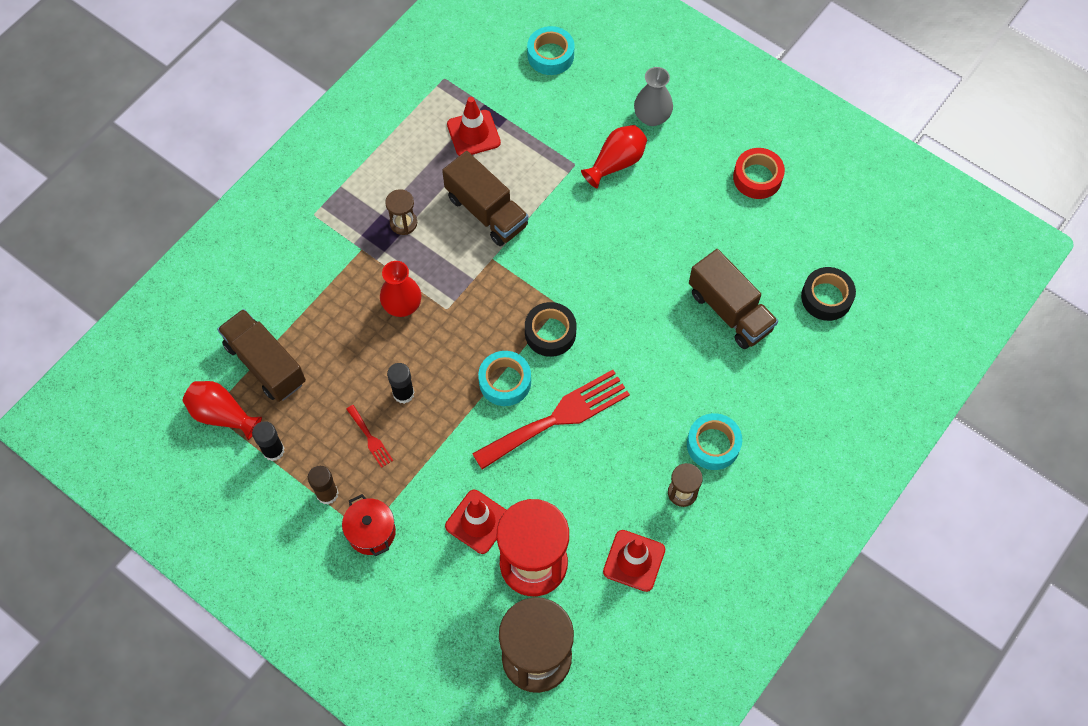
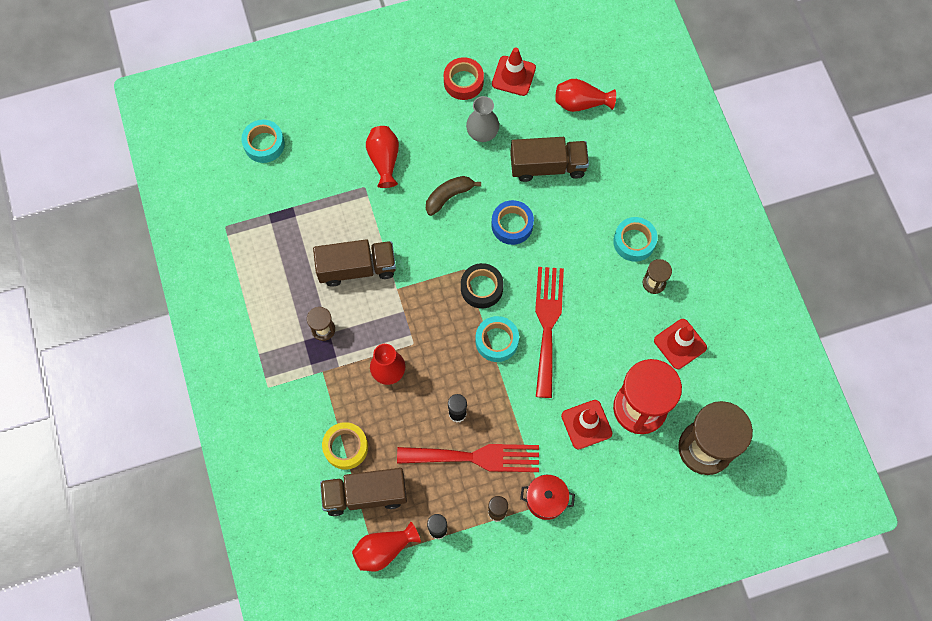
camera: 55 degrees left, 5 degrees up
(300, 317) = (346, 447): none -> yellow tape
(370, 438) = (476, 457): red fork -> red fork, size x2.31
(473, 133) = (287, 236): red traffic cone -> red traffic cone (513, 76)
(624, 242) = (449, 196): none -> brown banana
(639, 318) = (512, 225): none -> blue tape
(652, 117) = (366, 113): grey vase -> grey vase (482, 133)
(826, 297) = (581, 103): black tape -> red vase

